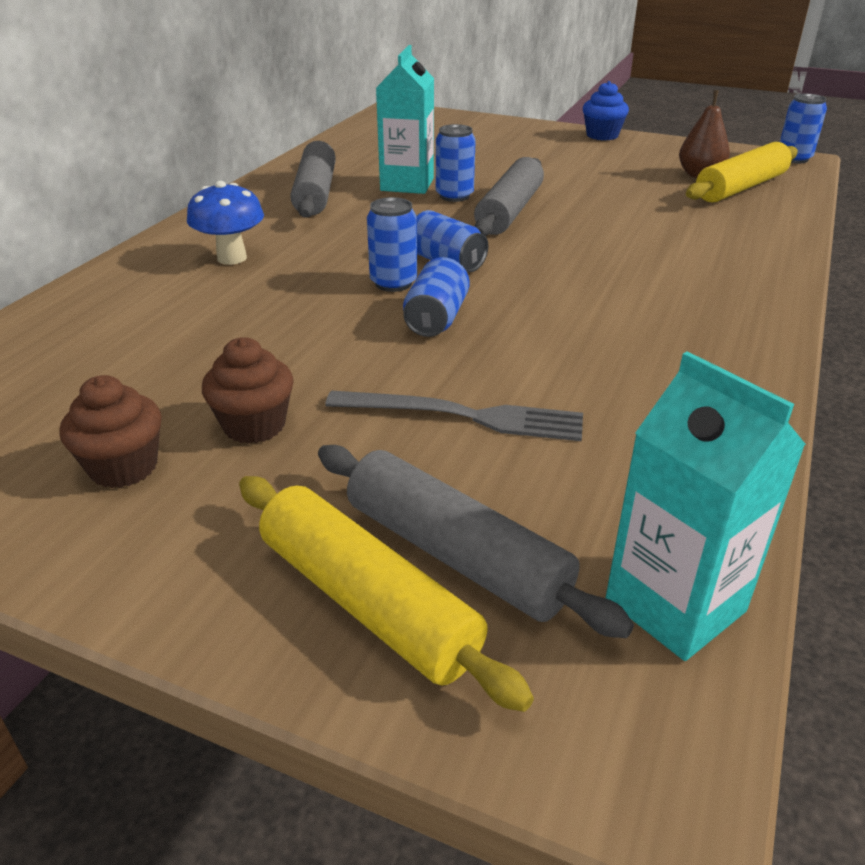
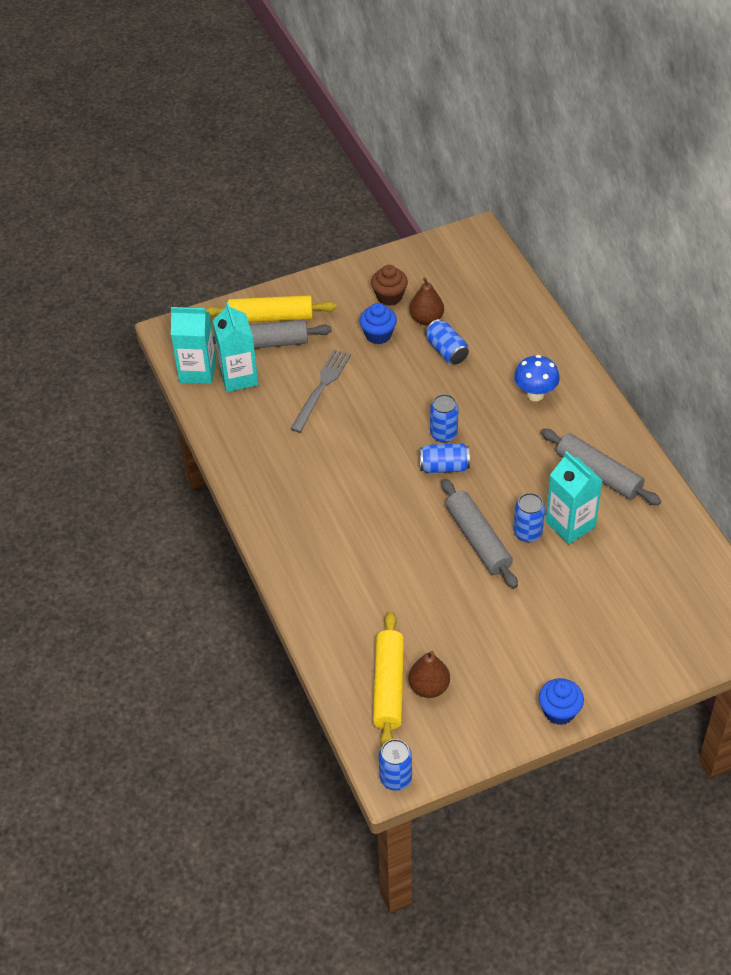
camera: 135 degrees right, 15 degrees up
(154, 397) = (426, 319): none -> brown pear
(254, 425) = (378, 335): brown cupcake -> blue cupcake
(436, 318) = (395, 426): blue can -> blue can (446, 351)
(464, 416) = (321, 388): grey fork -> grey fork turned 150 degrees clockwise
(591, 529) = (239, 377): none -> turquoise carton

